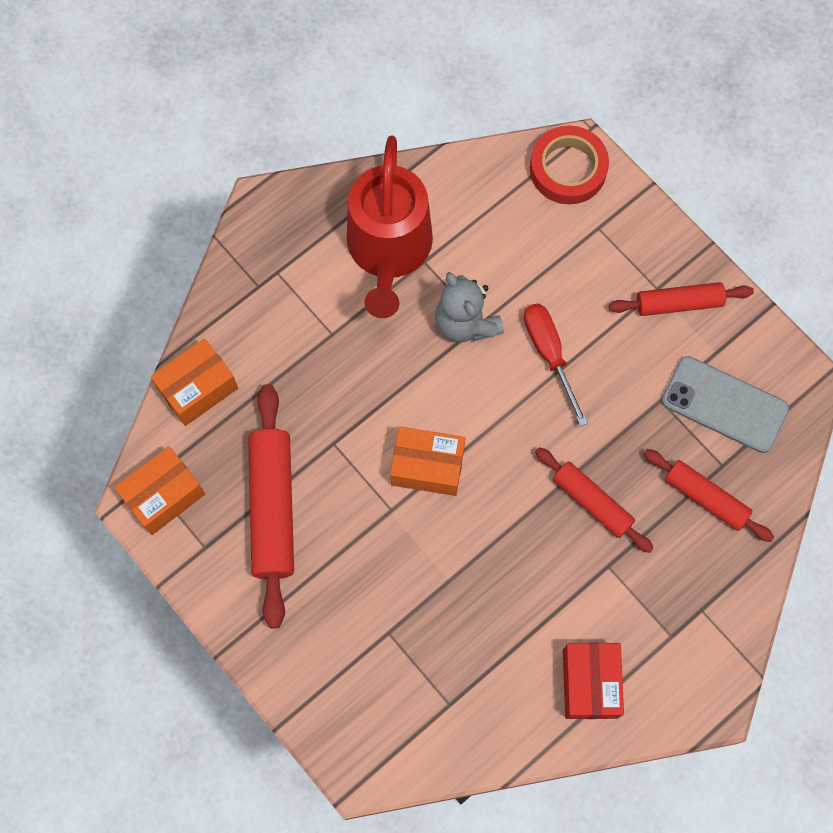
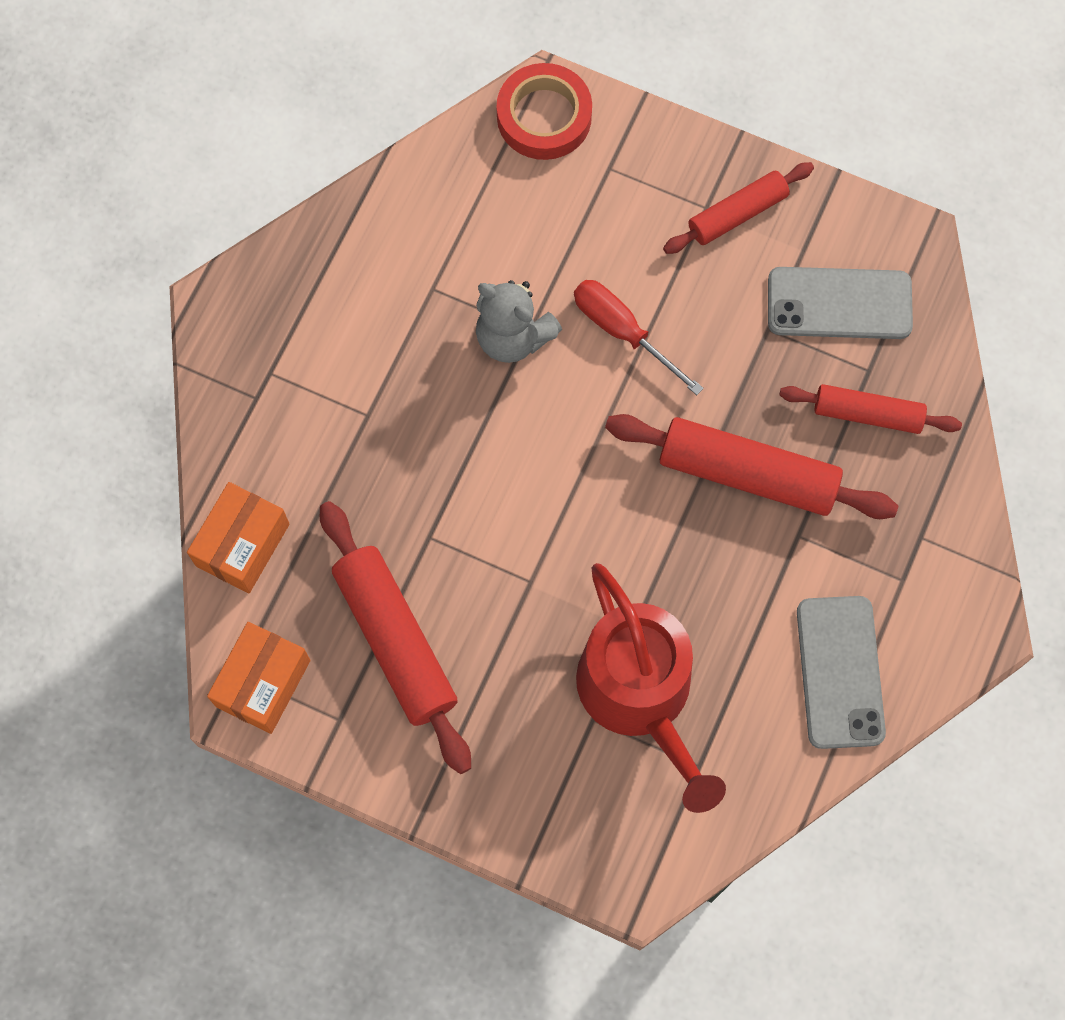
camera: 25 degrees left, 0 degrees up
(389, 250) = (386, 293): red watering can -> red watering can (640, 695)
(427, 466) = (547, 516): orange box -> none
(590, 683) = (840, 672): red box -> grey phone
(592, 502) = (748, 474): red rolling pin -> red rolling pin, size x1.62

